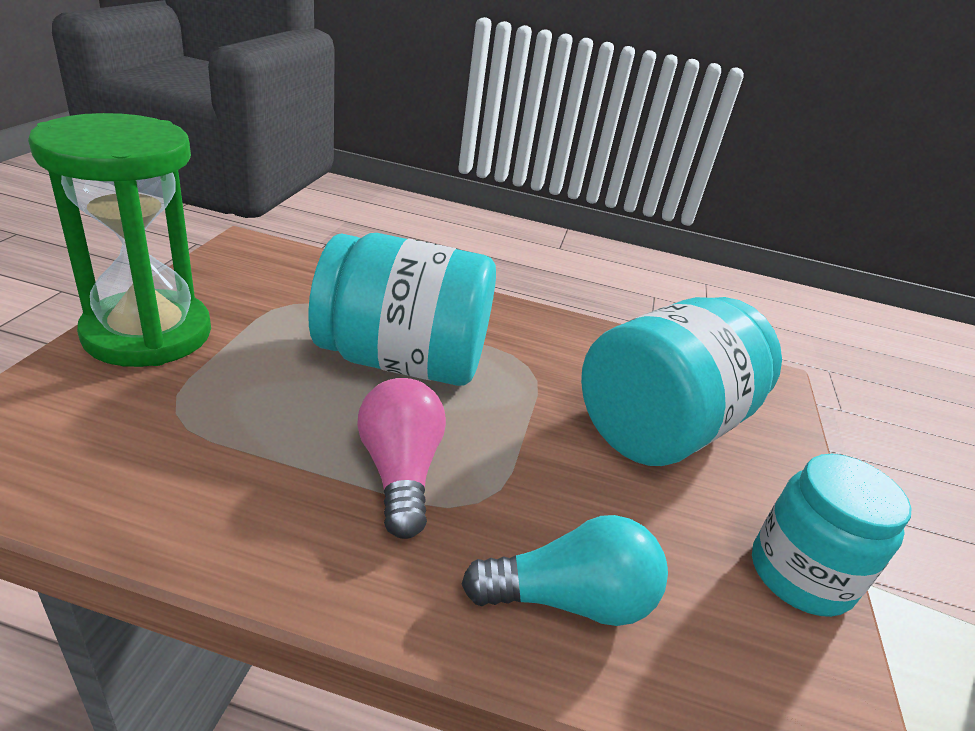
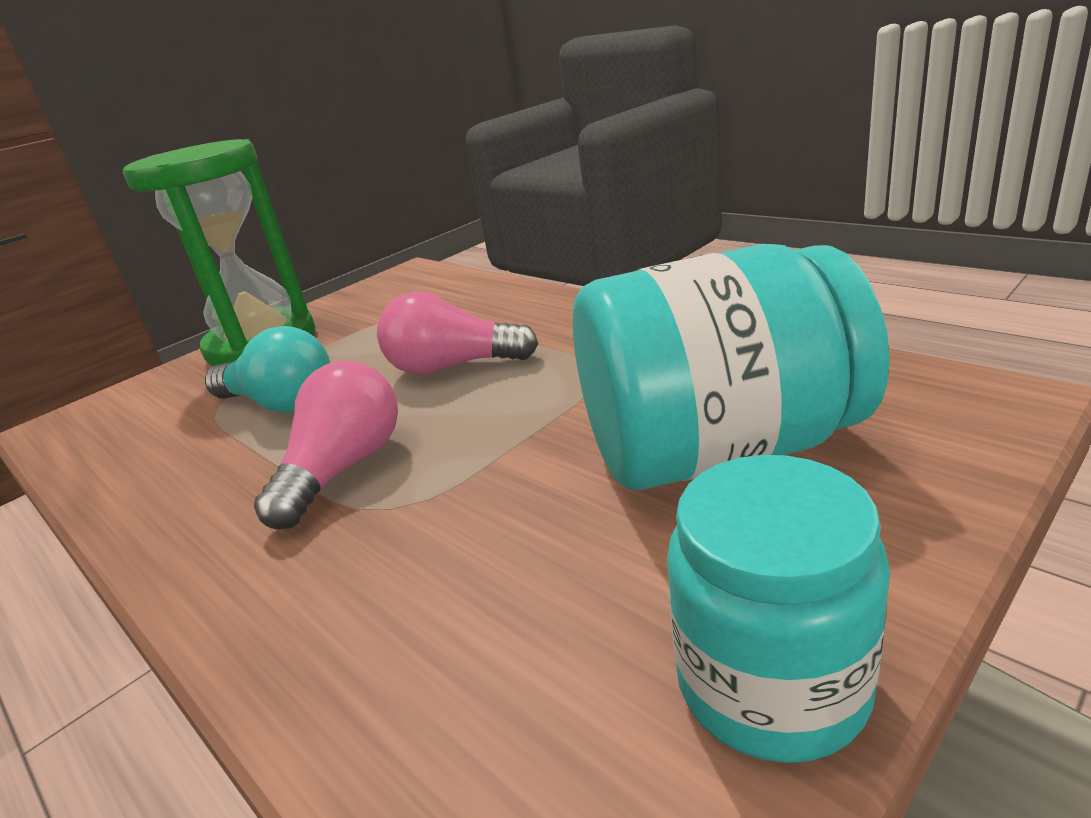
camera: 40 degrees right, 5 degrees down
(403, 361) = (453, 366): turquoise jar -> pink light bulb
(569, 599) = (384, 629): turquoise light bulb -> turquoise light bulb (280, 403)

